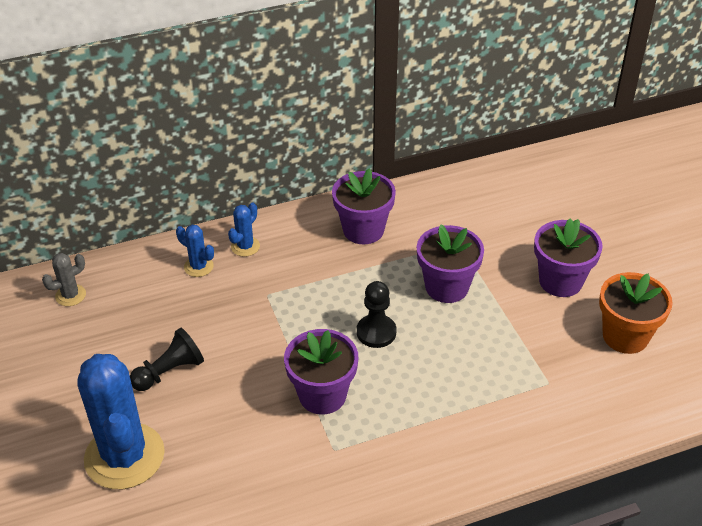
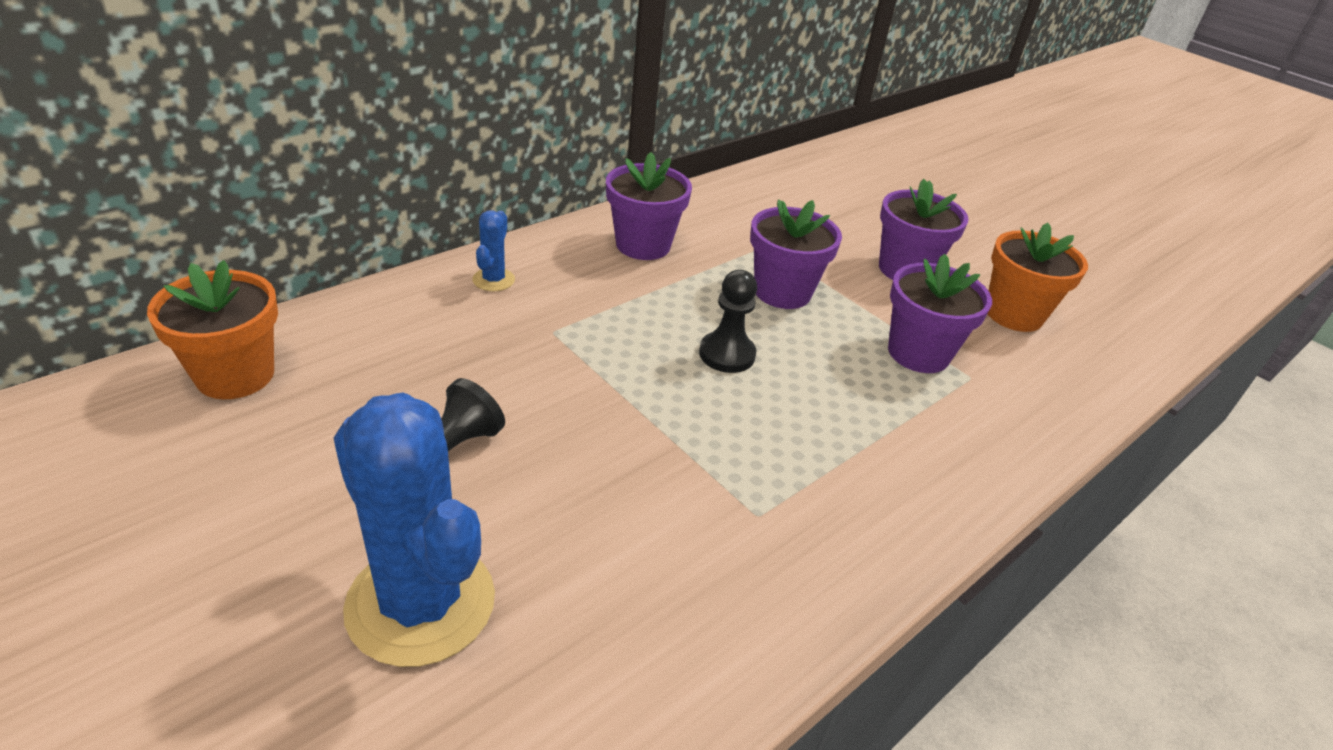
camera: 25 degrees left, 5 degrees down
(70, 295) = (235, 375): grey cactus -> orange flower pot
(198, 267) = (435, 311): blue cactus -> none
(322, 395) = (699, 444): purple flower pot -> purple flower pot (918, 353)

